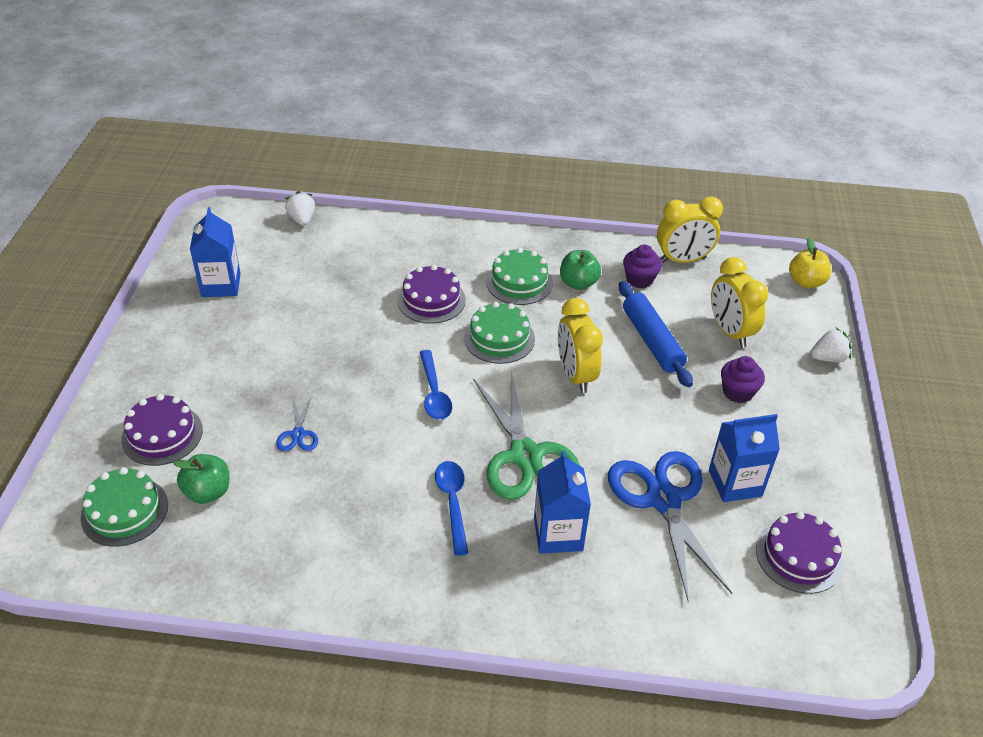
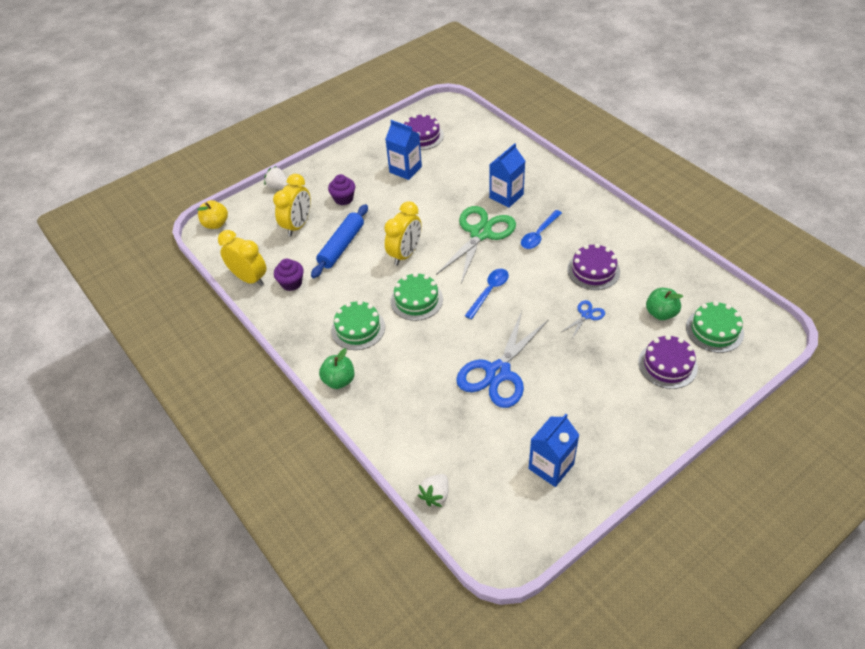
camera: 130 degrees left, 5 degrees up
(431, 300) = (424, 352): purple cake -> purple cake (593, 270)
(578, 283) = (327, 304): green apple -> green apple (339, 380)
(663, 499) = (444, 181): blue scissors -> blue scissors (498, 372)

